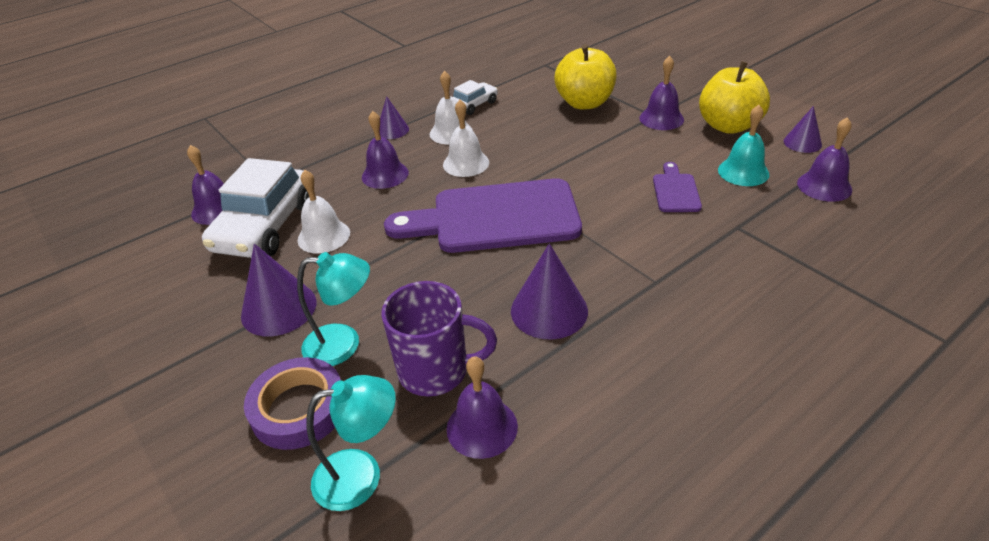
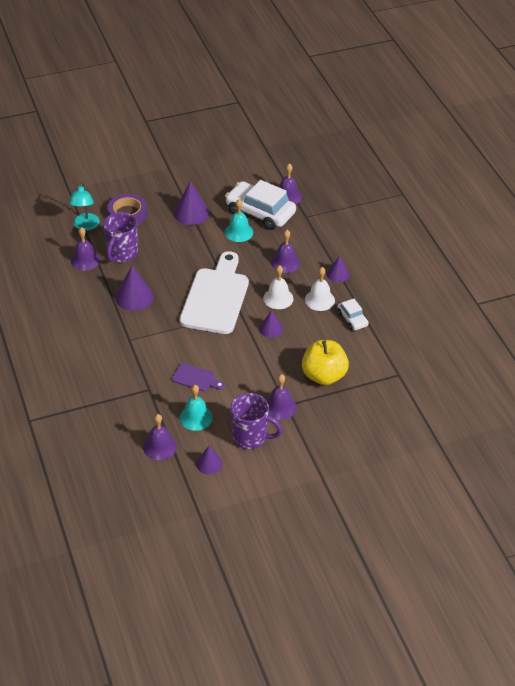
camera: 105 degrees right, 5 degrees up
(323, 236) = (239, 232): white bell -> turquoise bell
(343, 344) = (155, 229): turquoise lamp -> none
(496, 217) = (216, 297): purple cutting board -> white cutting board
(531, 155) = (270, 329): none -> purple cone
(728, 126) = (250, 437): yellow apple -> purple mug

